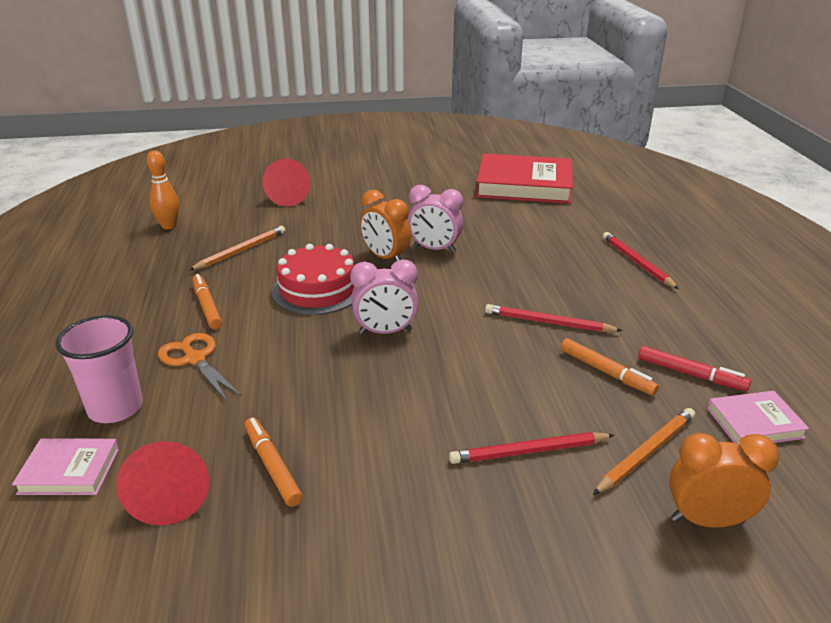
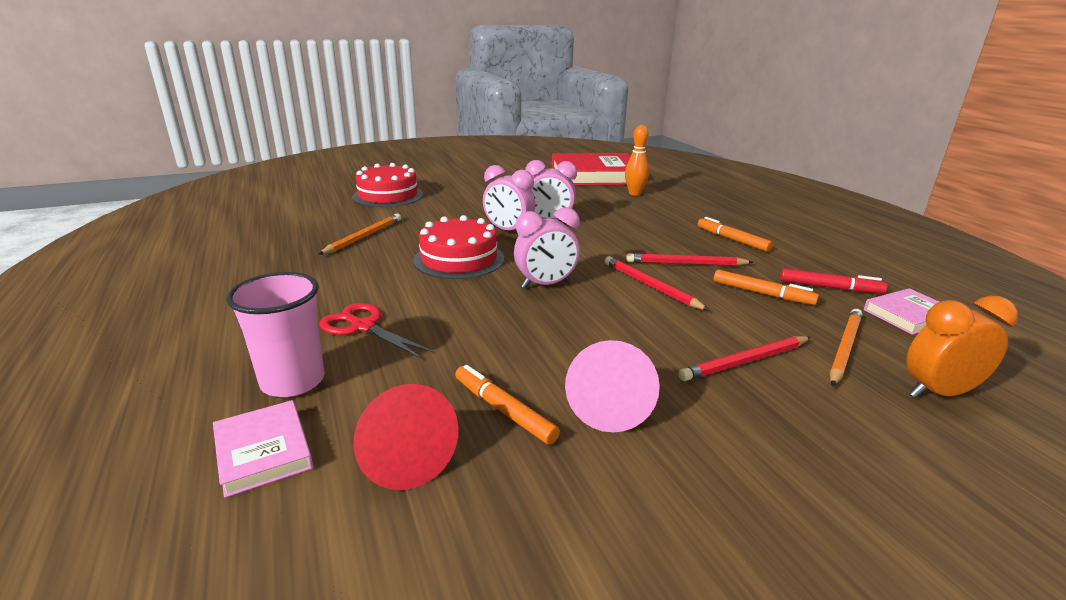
camera: 15 degrees left, 5 degrees down
(69, 471) = (263, 451): pink book -> pink book turned 75 degrees clockwise
(169, 226) = (277, 224): orange bowling pin -> orange bowling pin (634, 193)
(195, 359) = (363, 327): orange scissors -> red scissors
(207, 306) = (352, 282): orange marker -> orange marker (732, 240)
(288, 197) = (388, 195): red cone -> red cake
(367, 476) = (608, 405): none -> pink cone
(385, 258) = (508, 231): orange clock -> pink clock
(637, 262) = (724, 218): red pencil -> red pencil (651, 286)

